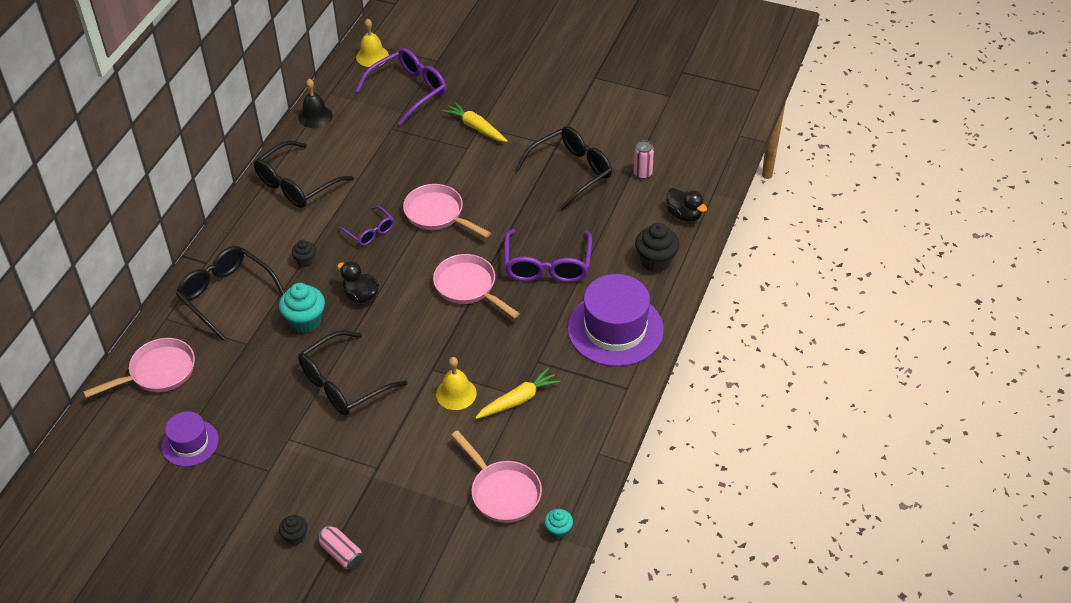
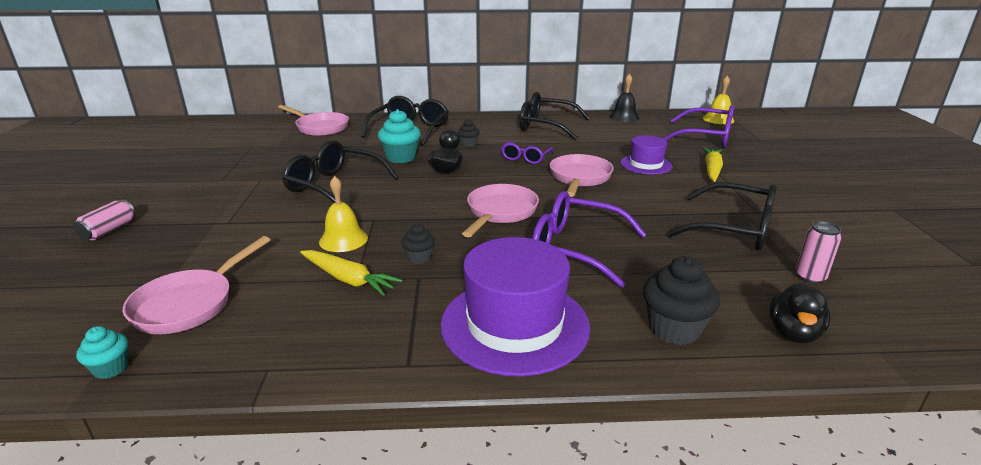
camera: 65 degrees right, 20 degrees down
(190, 443) = (250, 149): purple hat -> purple hat (646, 164)
(295, 536) = (137, 206): black cupcake -> black cupcake (419, 258)
(547, 266) = (575, 248): purple glasses -> purple glasses turned 45 degrees clockwise

